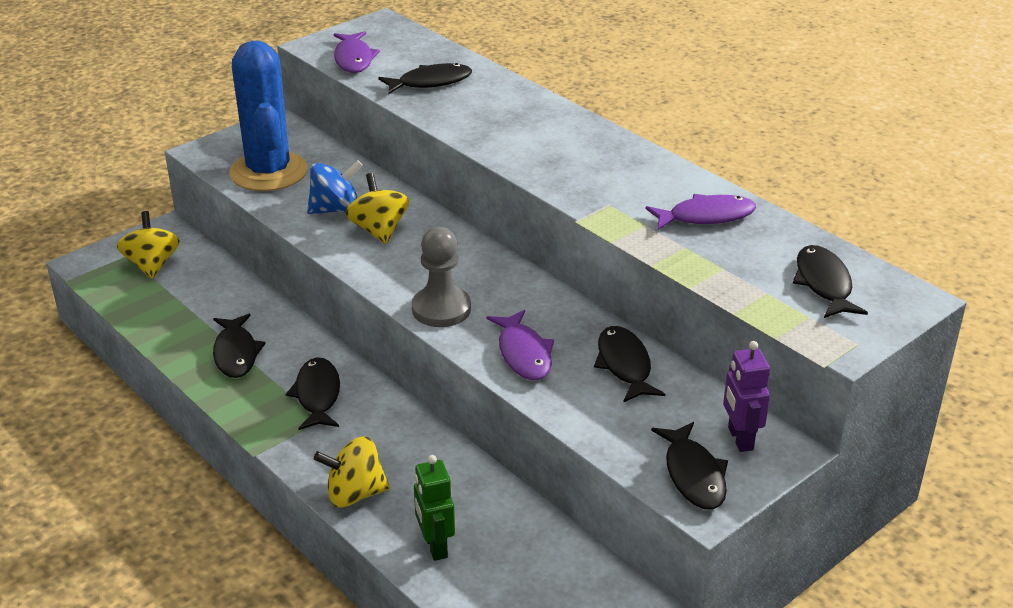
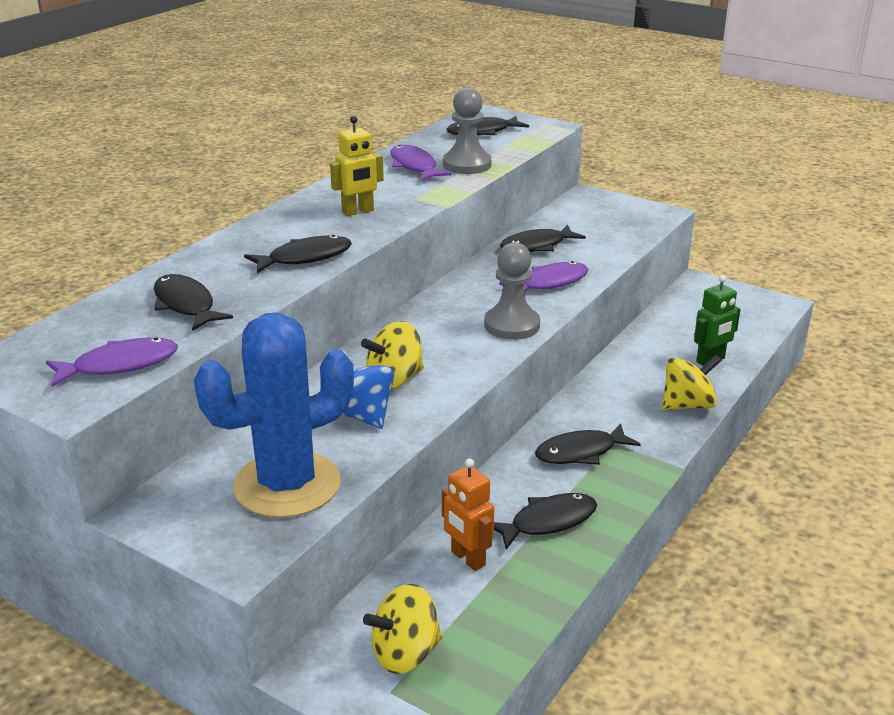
camera: 105 degrees left, 5 degrees down
(222, 305) = (467, 558): none -> orange robot
(355, 494) = (687, 405): yellow spinning top -> yellow spinning top turned 90 degrees counterclockwise
(585, 169) = (358, 212): none -> yellow robot
(693, 475) = (635, 217): black fish -> black fish (304, 258)
(702, 252) = (467, 165): none -> grey pawn
(740, 439) = (588, 207): purple robot -> none

